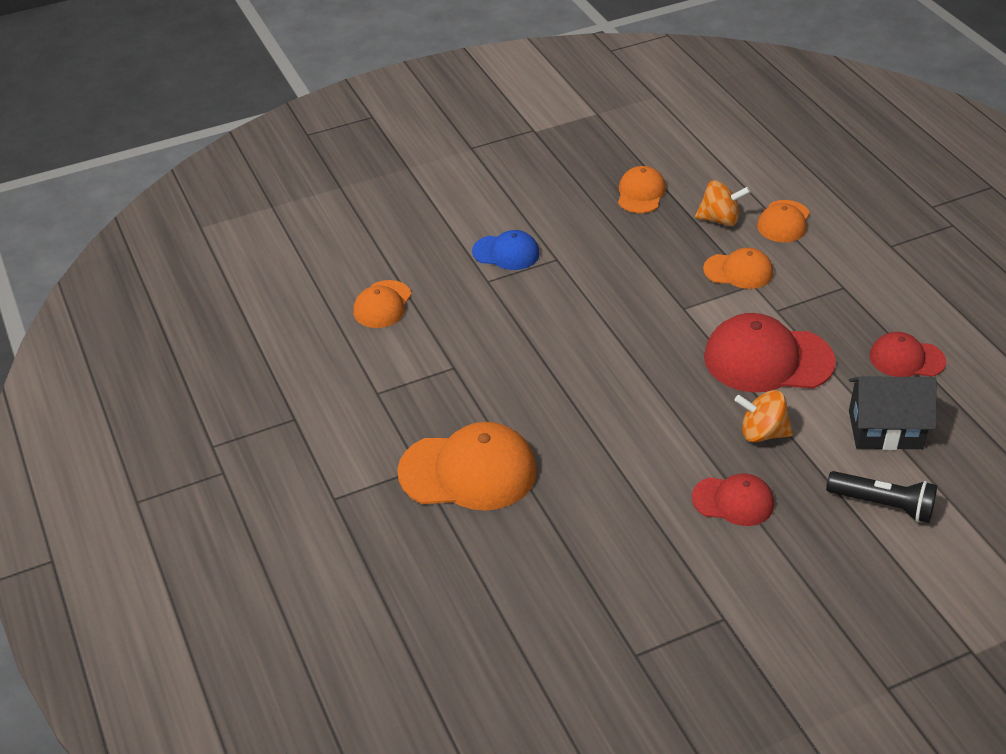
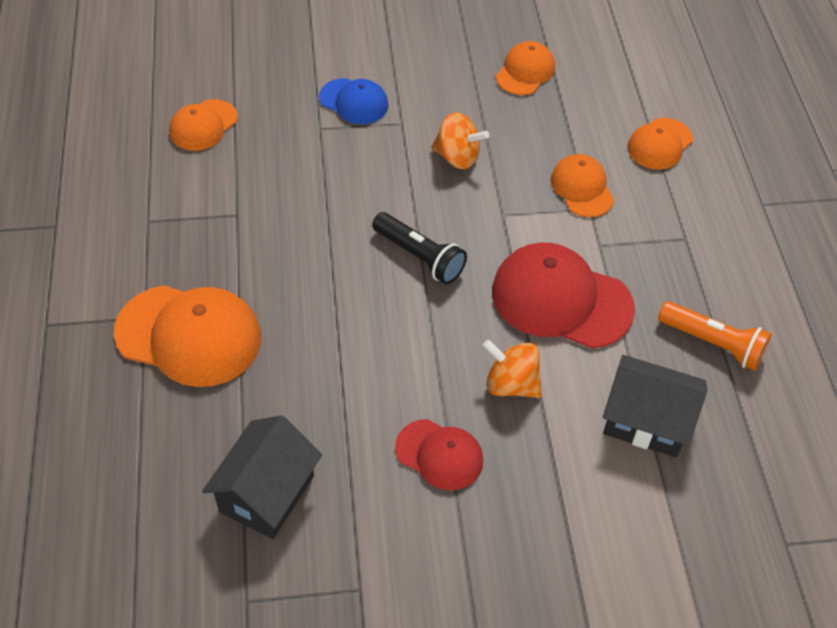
camera: 15 degrees right, 10 degrees up
(606, 571) = (267, 494): none -> black house
(720, 219) = (592, 123): orange spinning top -> orange spinning top (457, 157)
(738, 271) = (582, 188): orange cap -> orange cap turned 135 degrees counterclockwise
(883, 505) = (598, 511): black flashlight -> black flashlight (419, 257)
(906, 359) = (713, 343): red cap -> orange flashlight

